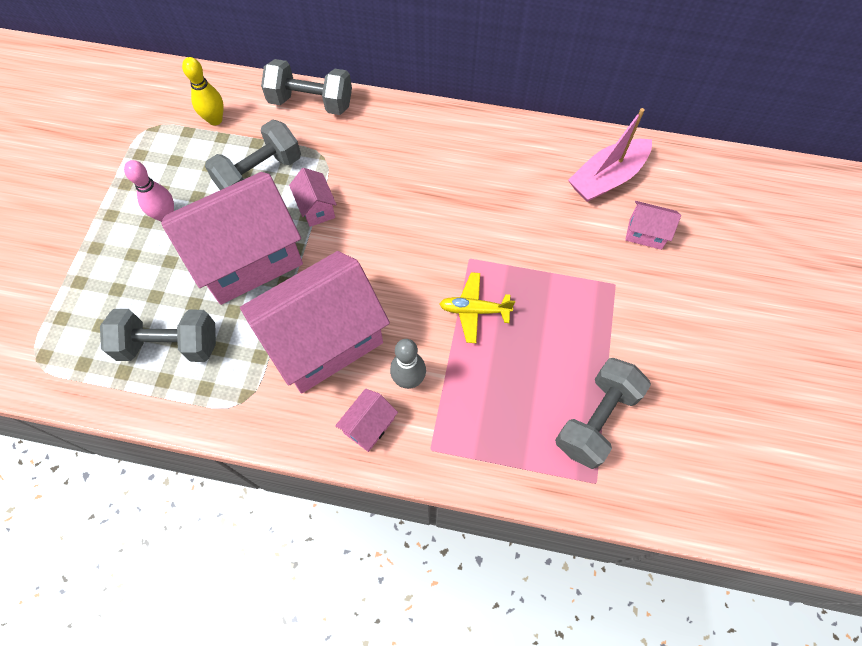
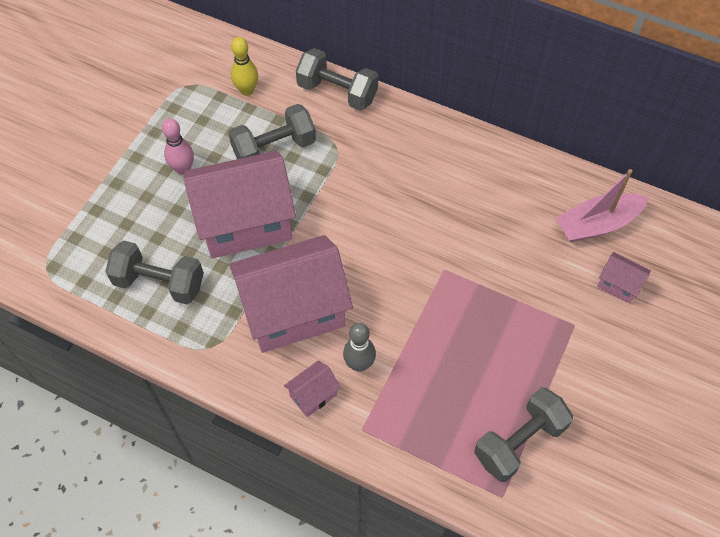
camera: 15 degrees right, 5 degrees down
(316, 208) = (317, 192): pink house -> none
(474, 310) = (435, 317): yellow plane -> none

